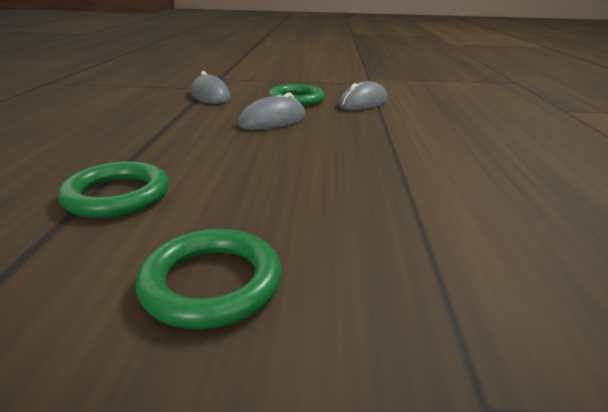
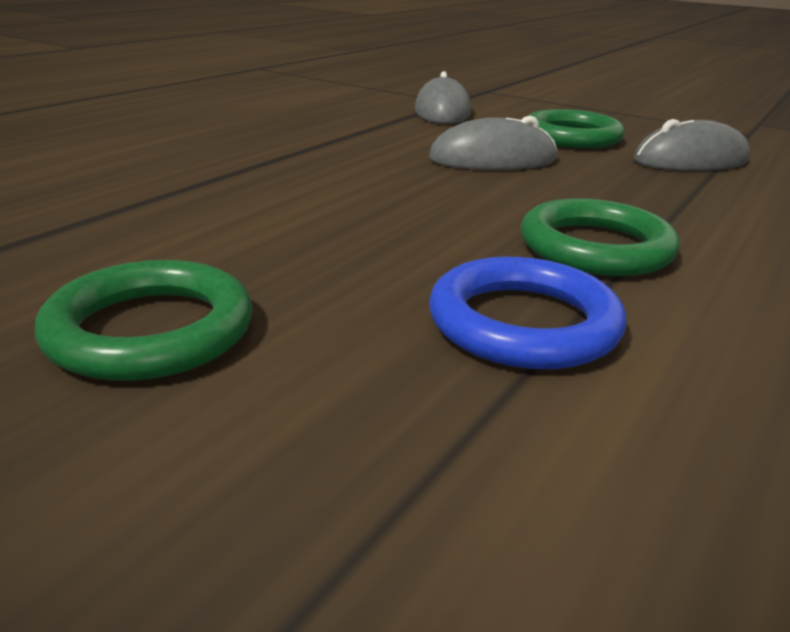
camera: 30 degrees right, 0 degrees up
(117, 195) = (174, 206): green ring -> green ring (595, 247)
(394, 210) = (523, 323): none -> blue ring

